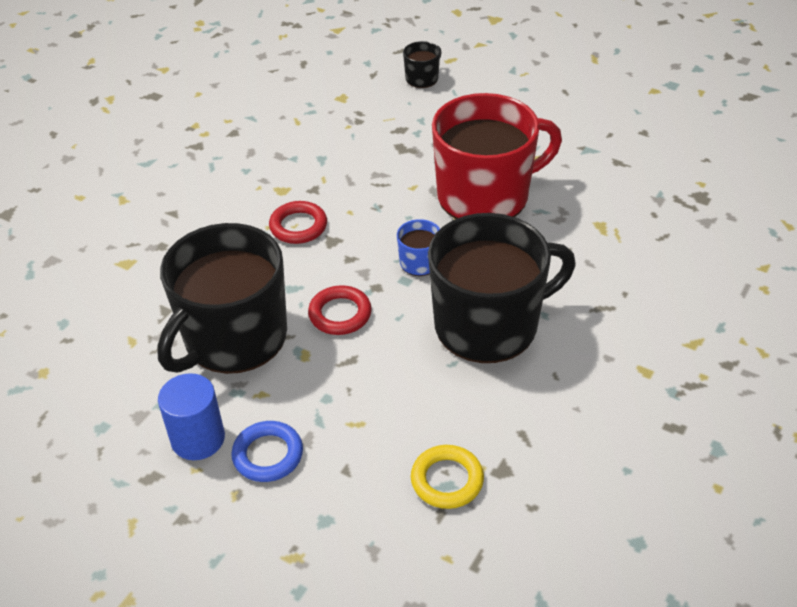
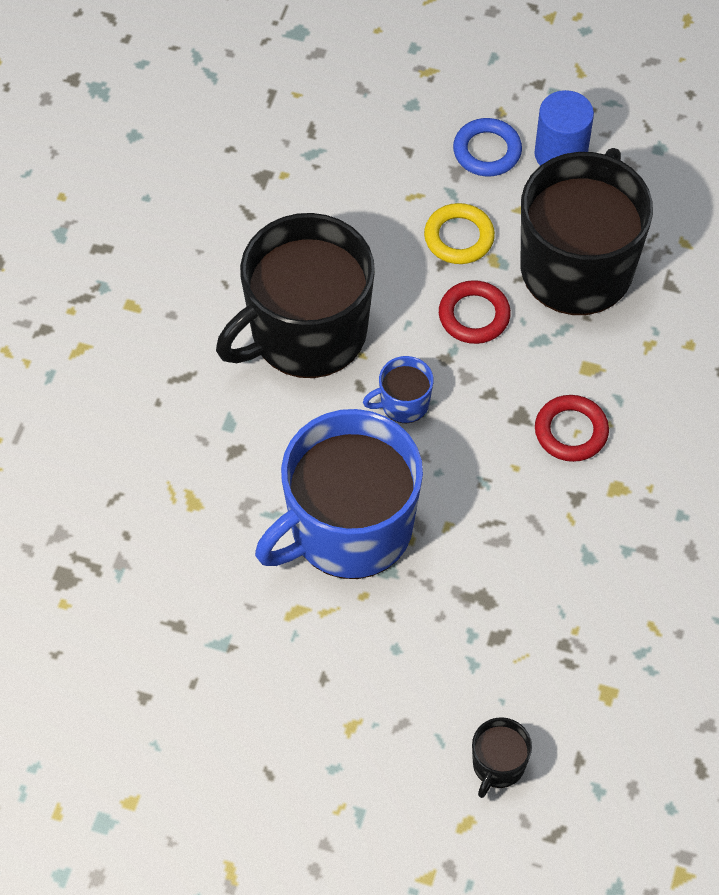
camera: 165 degrees right, 15 degrees up
(447, 480) = (312, 158): yellow ring -> yellow ring (459, 237)
(485, 195) = (348, 528): red mug -> blue mug

